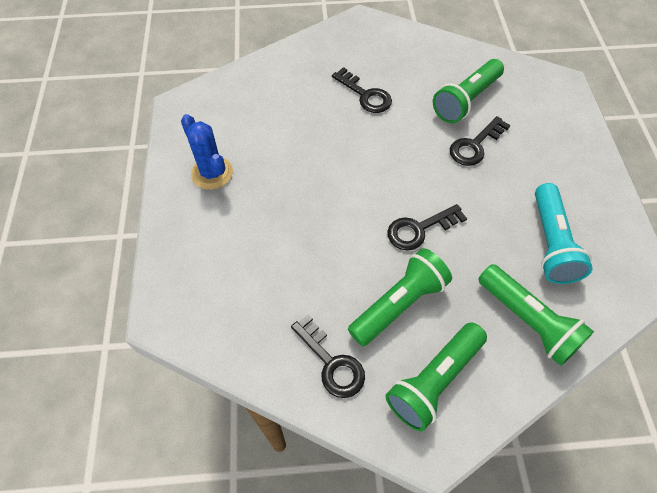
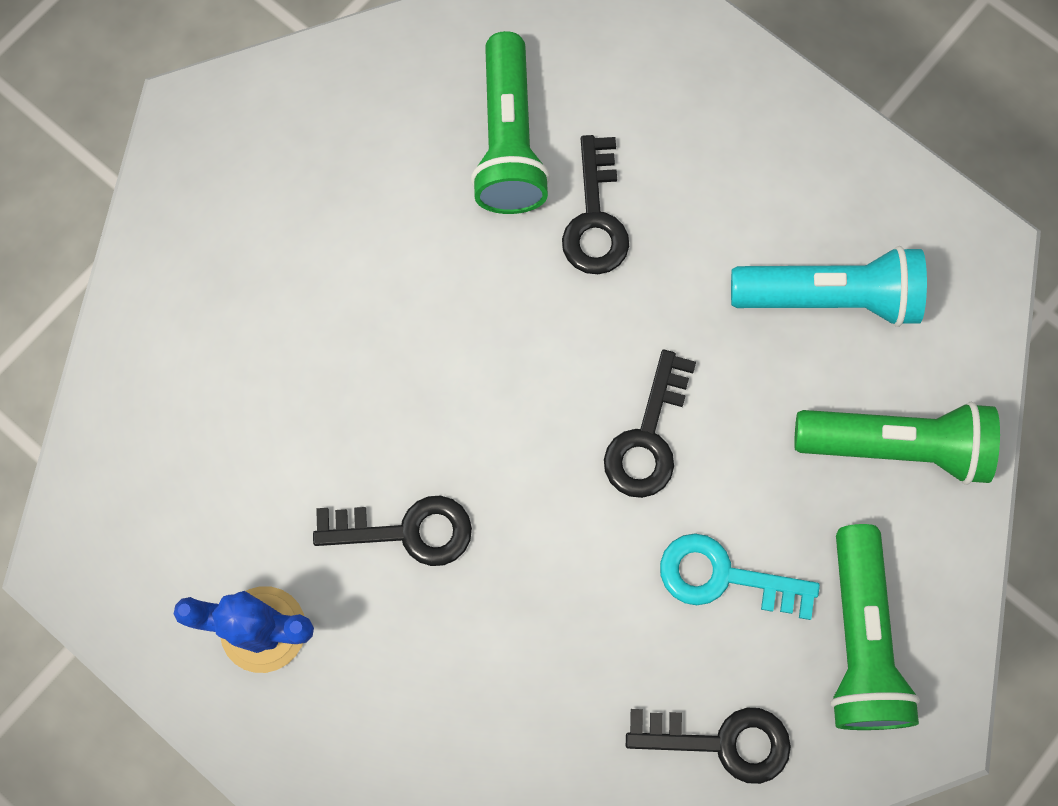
camera: 45 degrees left, 15 degrees up
(365, 95) = (348, 268): black key -> black key (406, 531)
(399, 304) = (724, 577): green flashlight -> turquoise key
(551, 243) = (829, 297): turquoise flashlight -> turquoise flashlight turned 45 degrees counterclockwise

